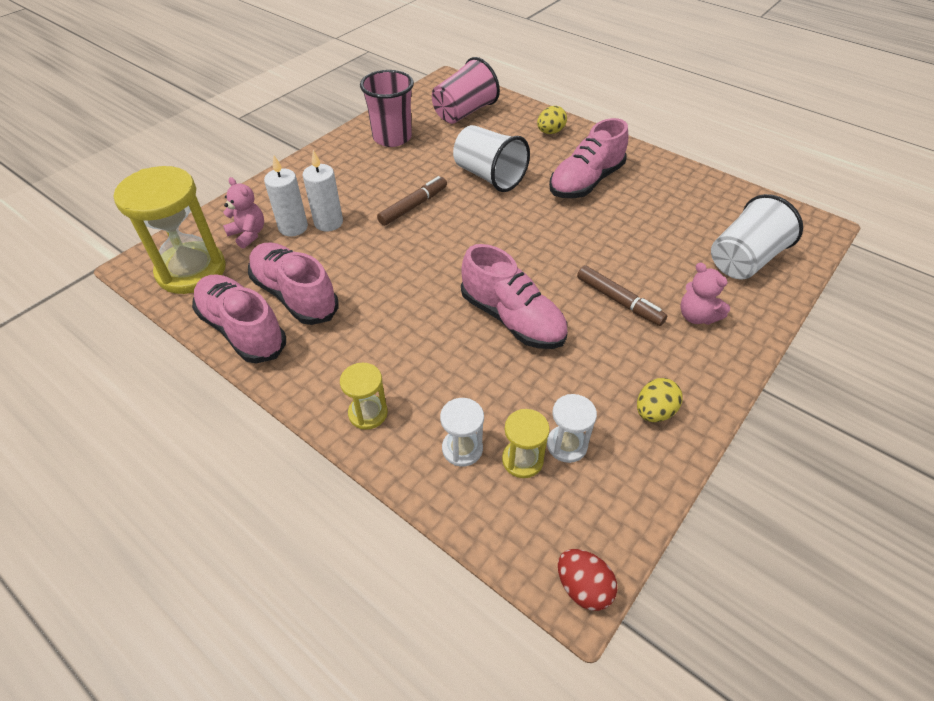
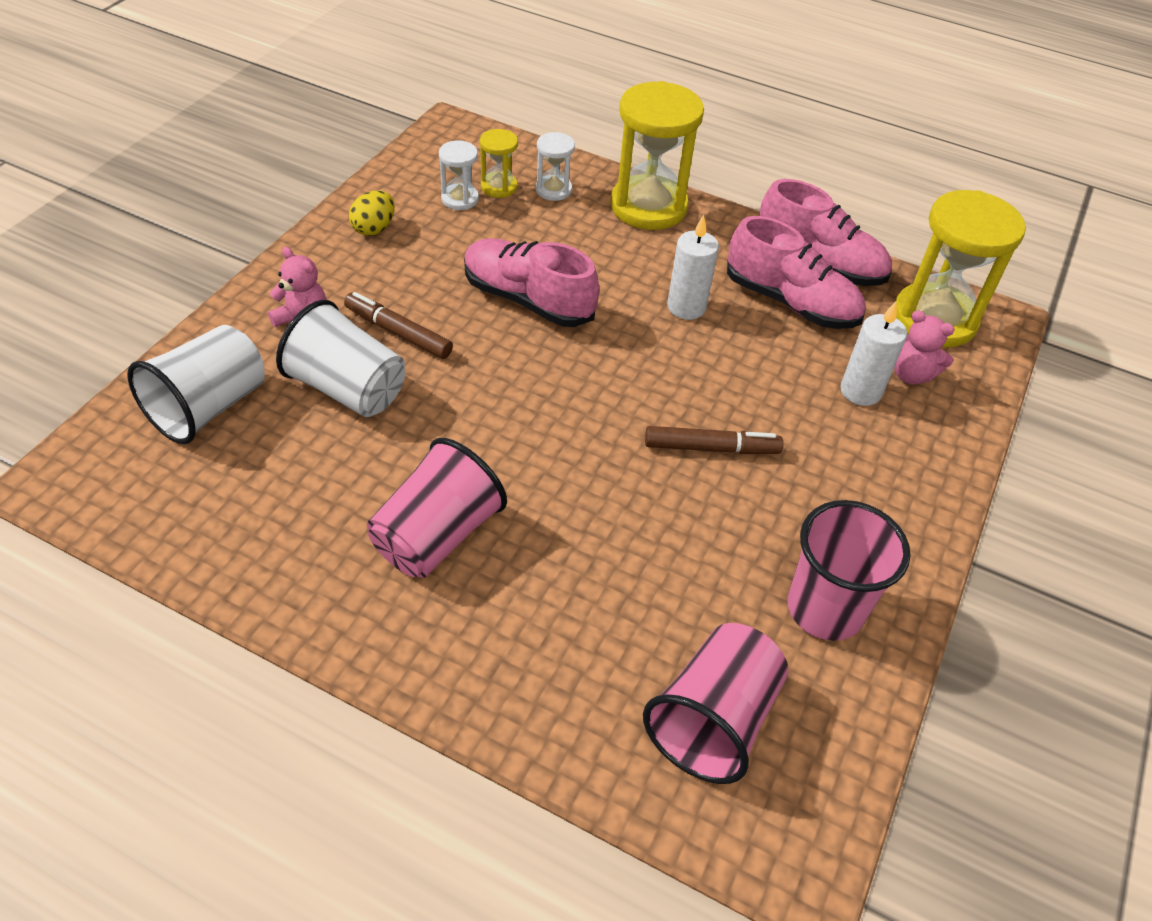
camera: 165 degrees right, 0 degrees up
(328, 222) = (818, 404): white candle -> white candle (686, 307)
(368, 413) = (648, 207): yellow hourglass -> yellow hourglass, size x2.08
(413, 206) = (711, 448): brown marker -> brown marker turned 120 degrees counterclockwise
(489, 176) = (610, 527): white cup -> white cup (348, 389)
(550, 132) = (512, 675): yellow egg -> none
(583, 587) = (445, 127): red egg -> none
(586, 182) = (437, 535): pink shoe -> pink cup

